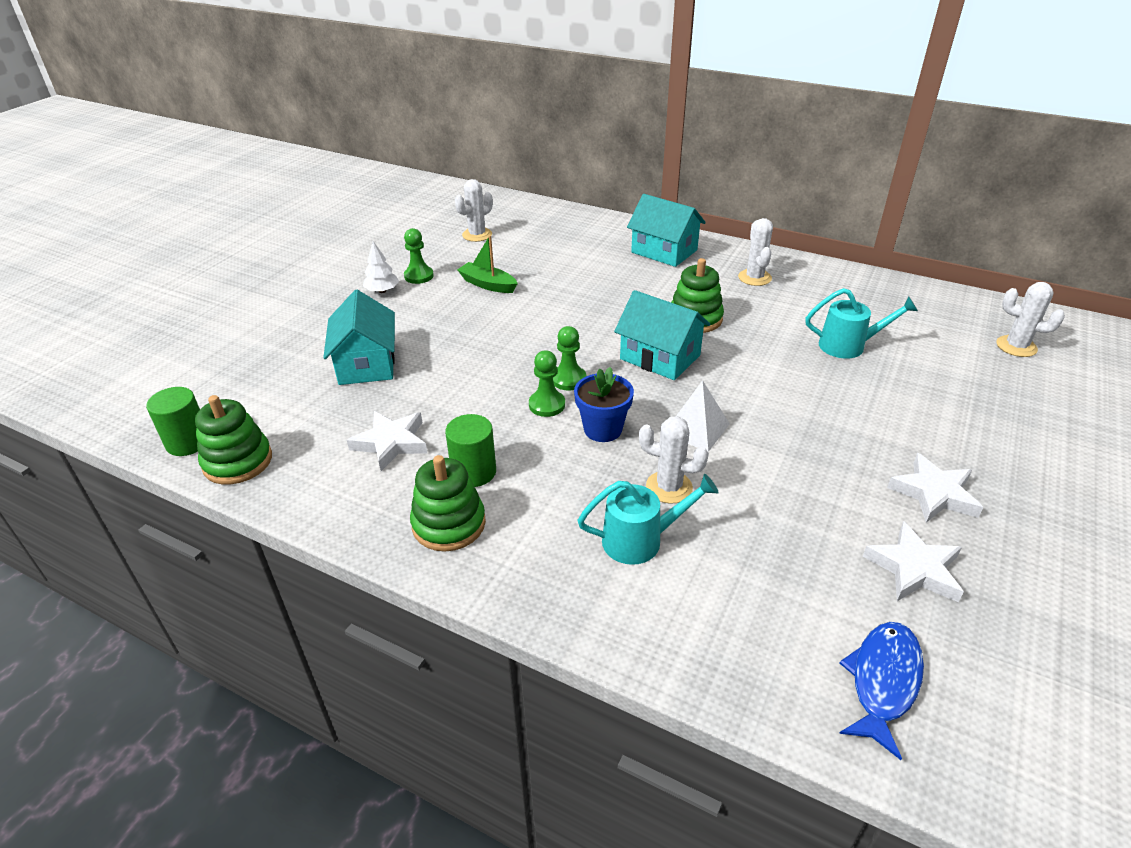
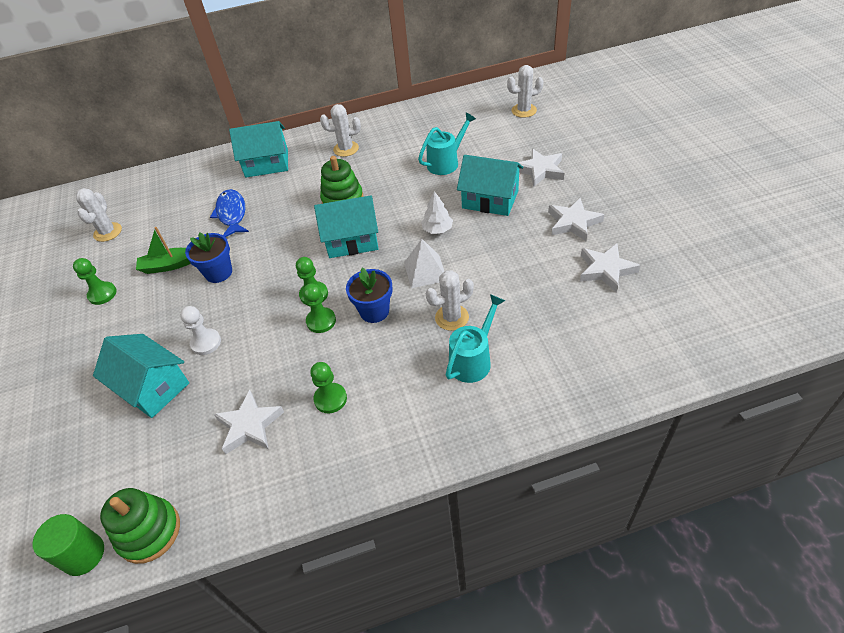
camera: 40 degrees left, 10 degrees up
(382, 291) = (86, 325): white tree -> white tree (437, 229)
(441, 358) = (206, 343): none -> white pawn
(449, 524) = (357, 442): green stacking toy -> none
(474, 472) = (330, 399): green cylinder -> green pawn
(516, 313) = (218, 272): none -> blue flower pot
(754, 278) = (346, 149): white cactus -> white cactus turned 45 degrees counterclockwise
(855, 408) = (490, 199): none -> turquoise house
(883, 682) = (651, 337): blue fish -> blue fish (232, 214)
(959, 416) = (540, 170): none -> white star

